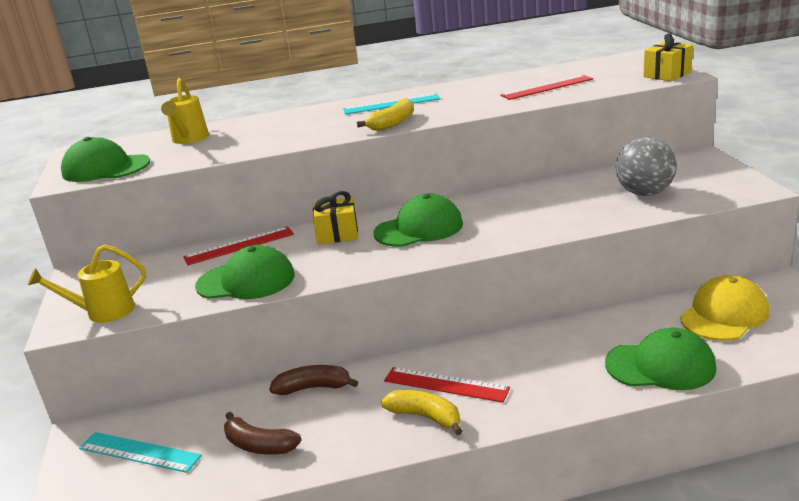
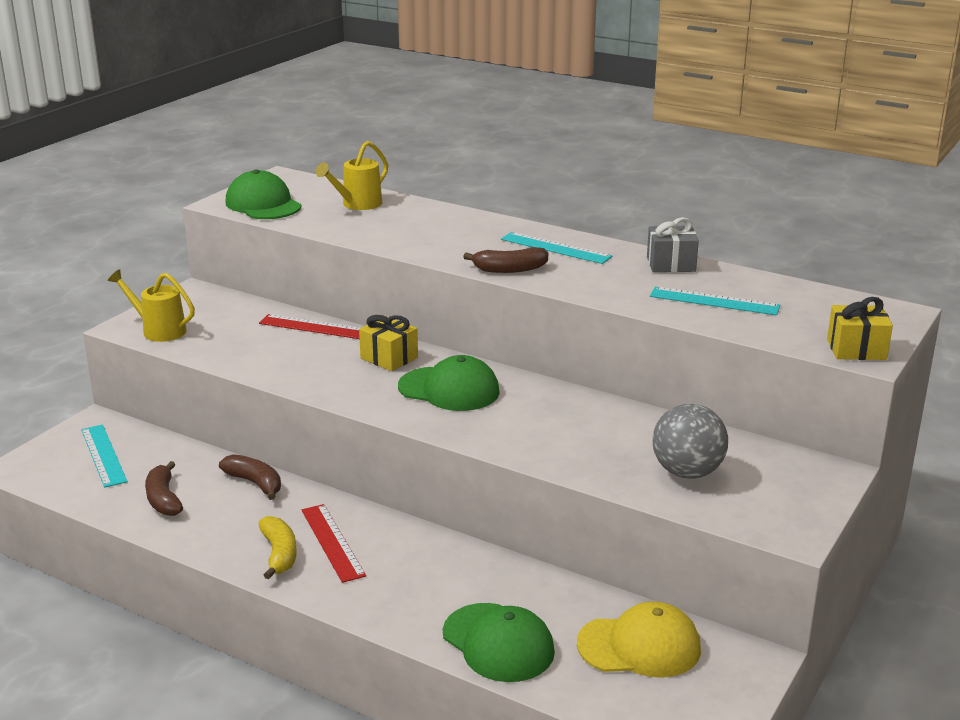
camera: 40 degrees right, 0 degrees up
(246, 281) = (267, 359): green cap -> none
(393, 123) = (510, 269): yellow banana -> brown banana
(478, 84) = (671, 264): none -> grey gift
(547, 87) = (714, 301): red ruler -> turquoise ruler

